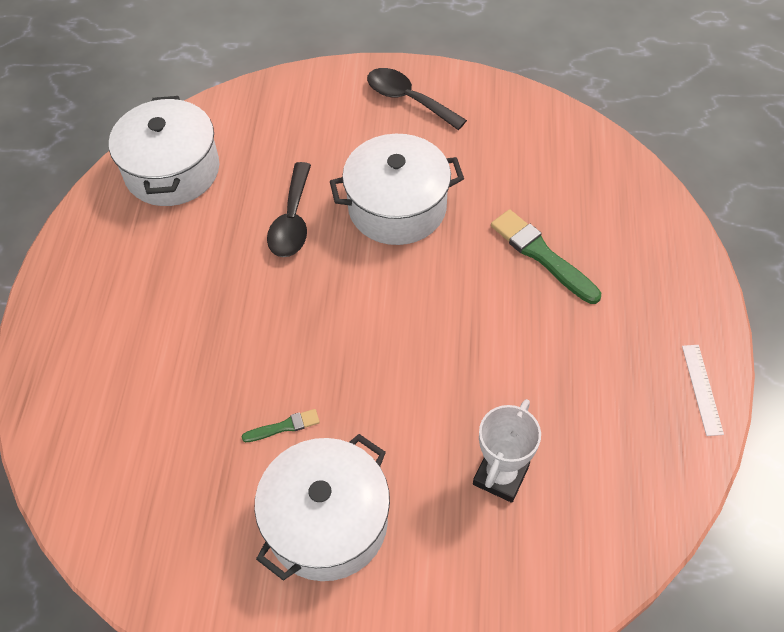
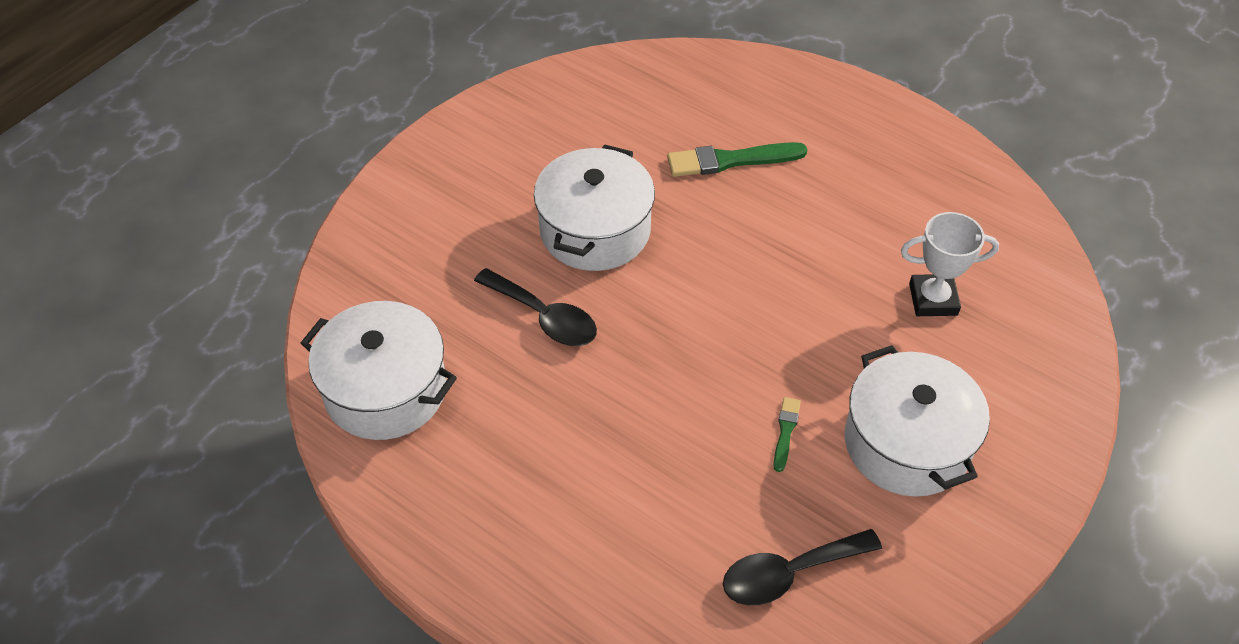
camera: 60 degrees left, 5 degrees down
(407, 99) = (466, 158): black spoon -> black spoon (788, 573)
(500, 475) = (933, 299): white trophy -> white trophy turned 60 degrees counterclockwise
(702, 389) = (931, 137): white ruler -> none

